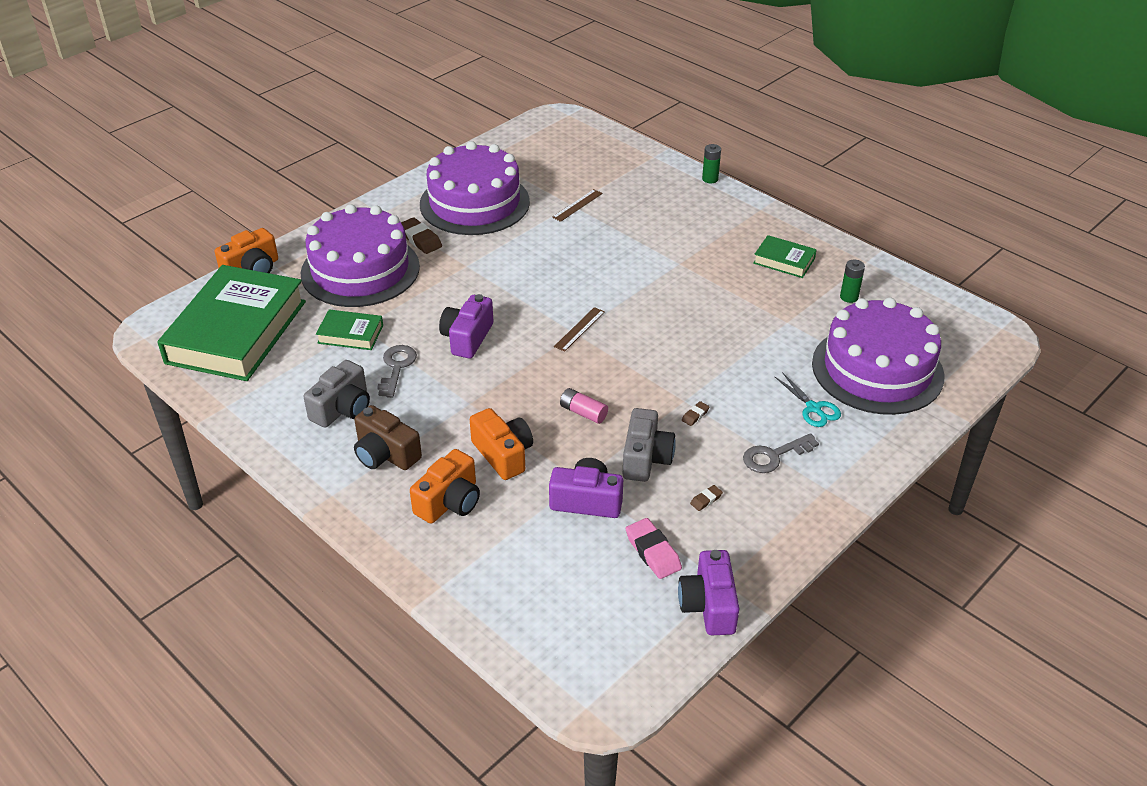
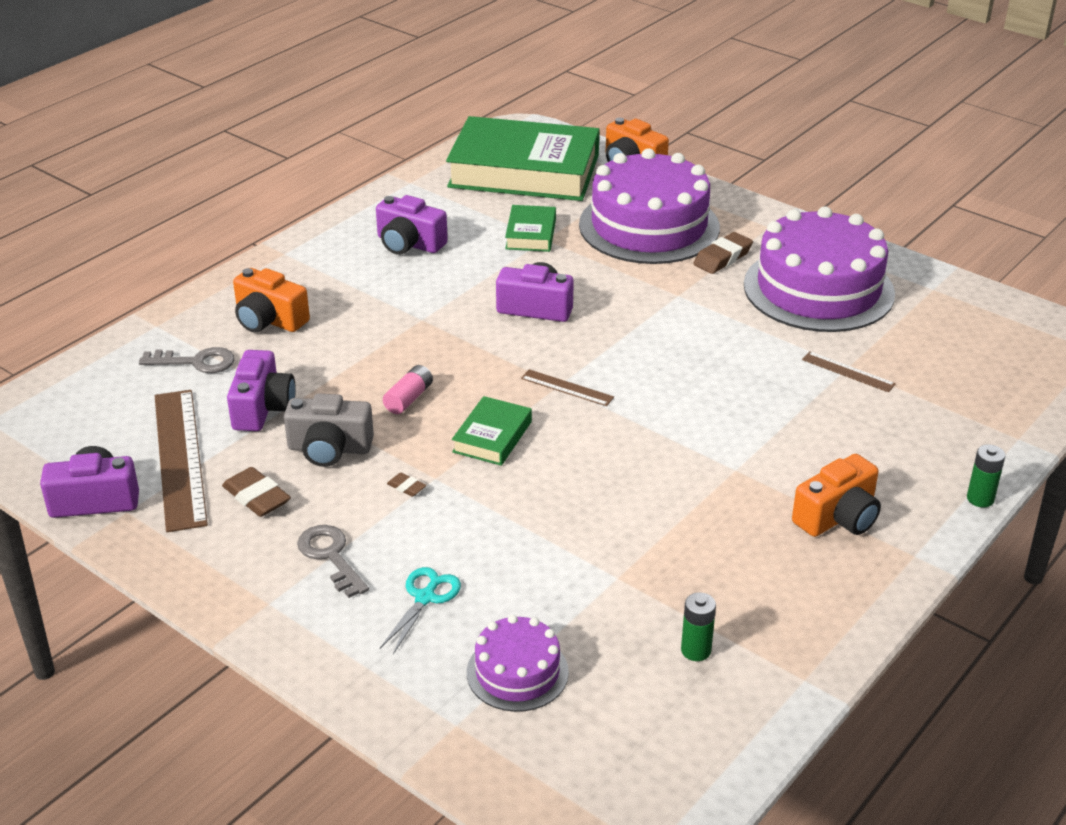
camera: 85 degrees right, 5 degrees down
(342, 408) = (409, 244): grey camera -> purple camera
(385, 454) = (340, 276): brown camera -> none
(396, 367) = (478, 267): grey key -> grey key (196, 362)
(503, 454) = (338, 347): orange camera -> orange camera (838, 517)
(653, 552) = (180, 458): pink eraser -> brown ruler
(706, 500) = (256, 497): brown eraser -> brown eraser, size x1.94
(784, 261) = (775, 578): green book -> green book (492, 437)
(813, 408) = (425, 598): turquoise scissors -> turquoise scissors turned 150 degrees clockwise
(877, 369) = (517, 672): purple cake -> purple cake, size x0.50

